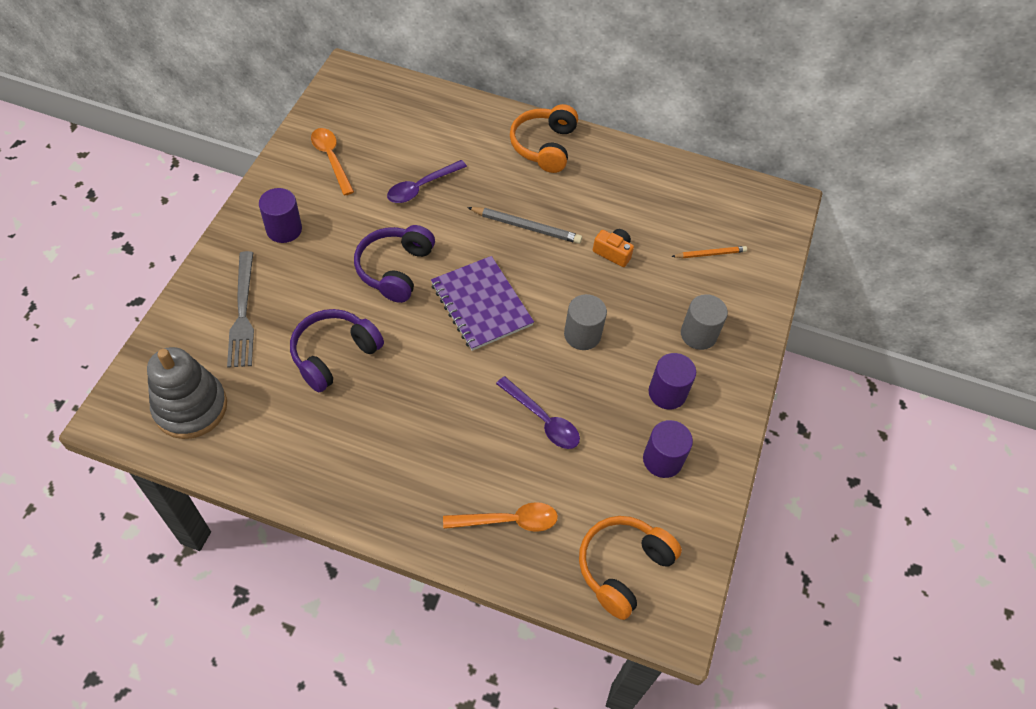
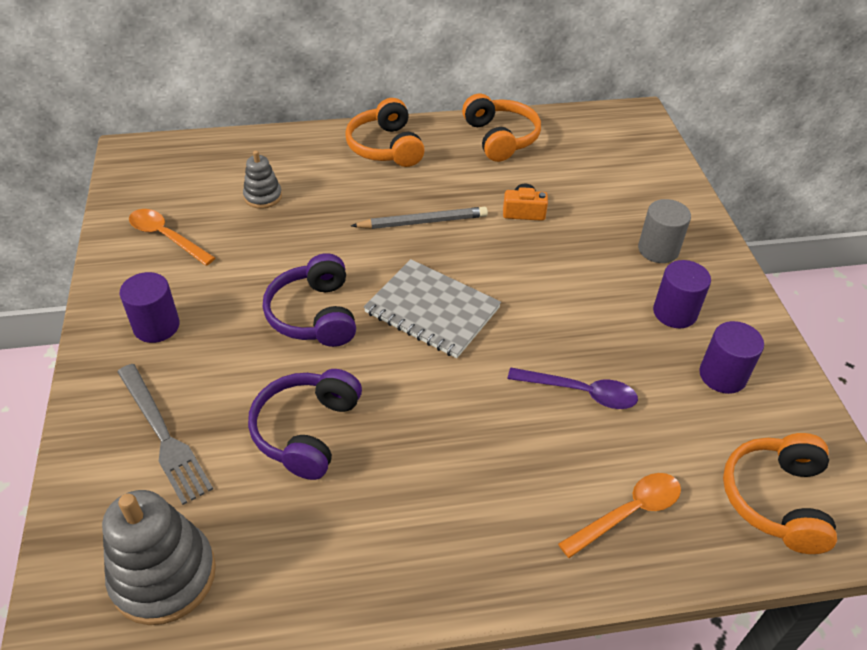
camera: 25 degrees left, 10 degrees down
(420, 153) = (263, 196): none -> grey stacking toy
(421, 187) = (287, 226): purple spoon -> none
(481, 304) = (432, 310): purple notebook -> grey notebook
(582, 335) = (554, 295): grey cylinder -> none
(645, 176) = (500, 138): none -> orange headphones
(710, 254) = (610, 179): orange pencil -> none

